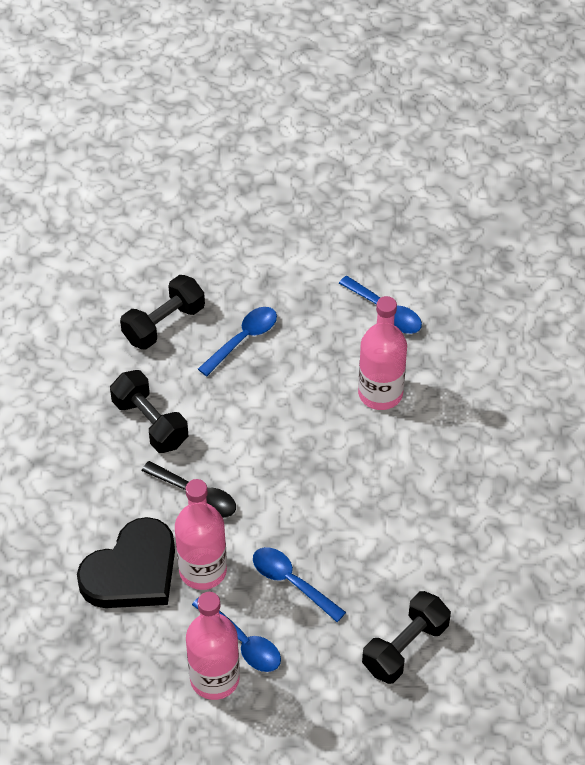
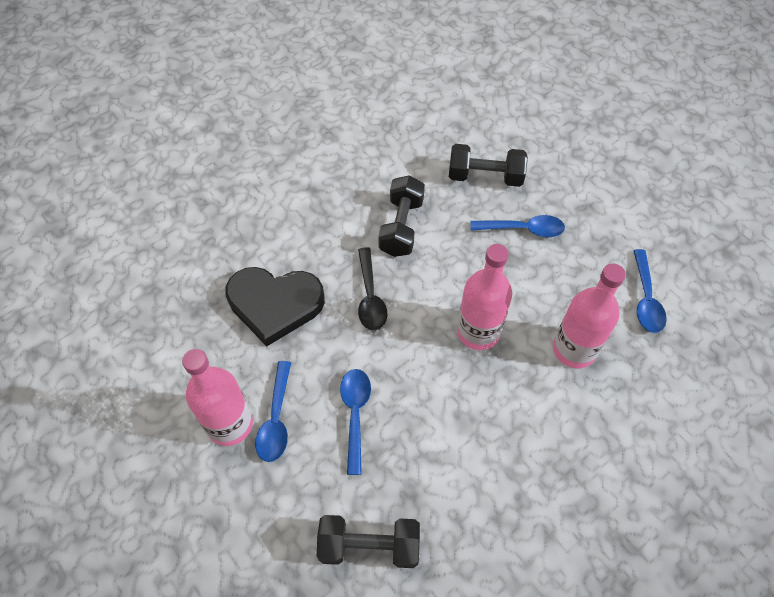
camera: 50 degrees right, 5 degrees up
(203, 570) = (313, 347): pink bottle -> pink bottle (478, 332)

